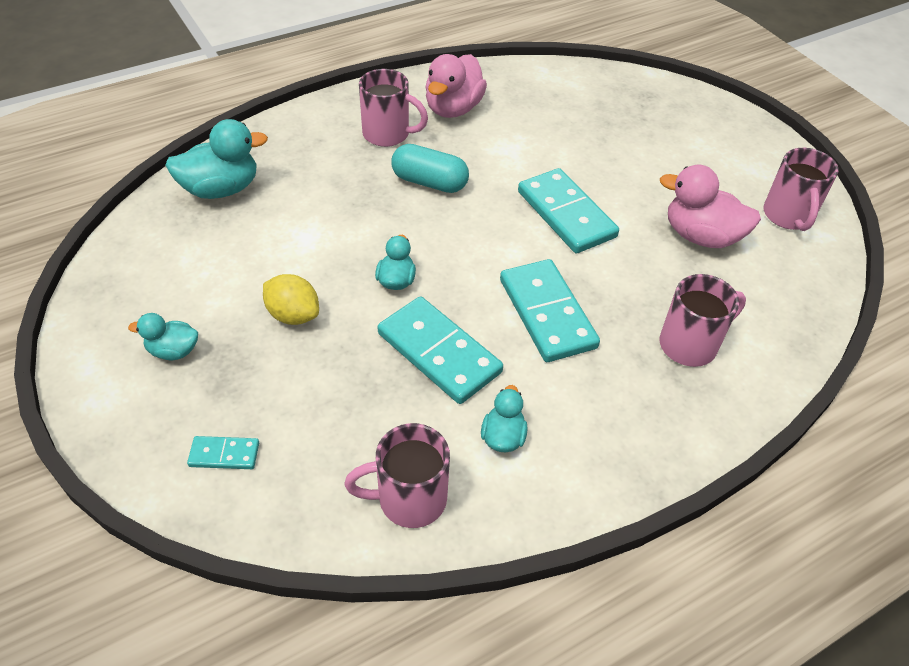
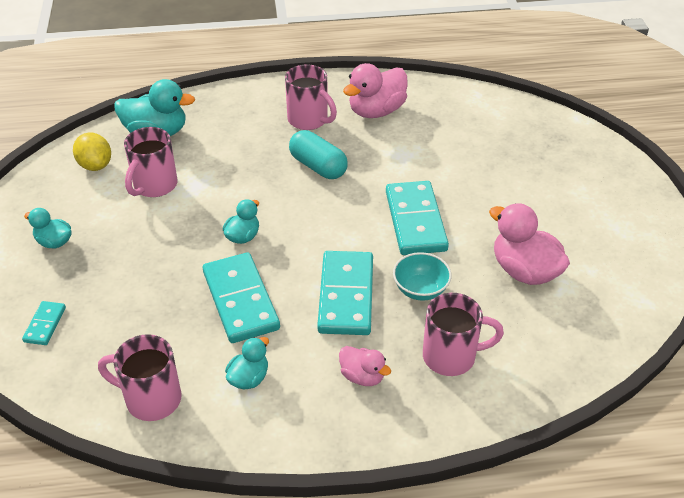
camera: 25 degrees right, 5 degrees down
(224, 454) = (45, 324): turquoise domino -> turquoise domino turned 75 degrees clockwise
(293, 315) = (151, 240): yellow lemon -> yellow lemon (95, 165)
(616, 284) = (420, 289): none -> turquoise bowl
(618, 394) = (362, 376): none -> pink duck
(788, 216) = (621, 276): pink mug -> pink mug (154, 186)

